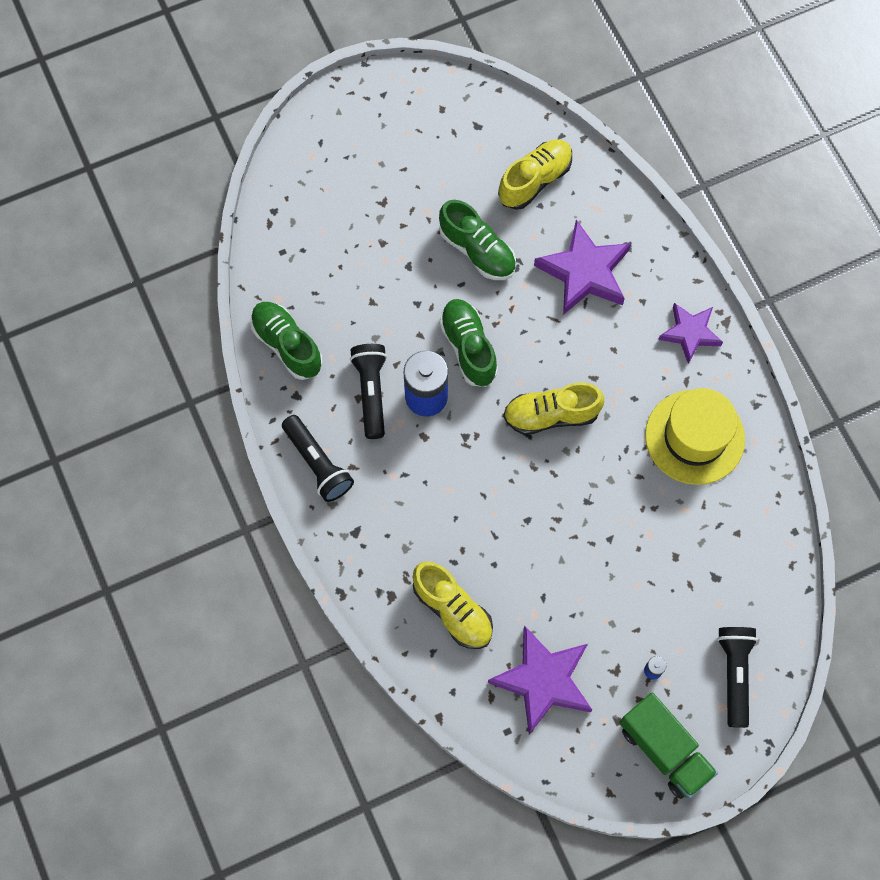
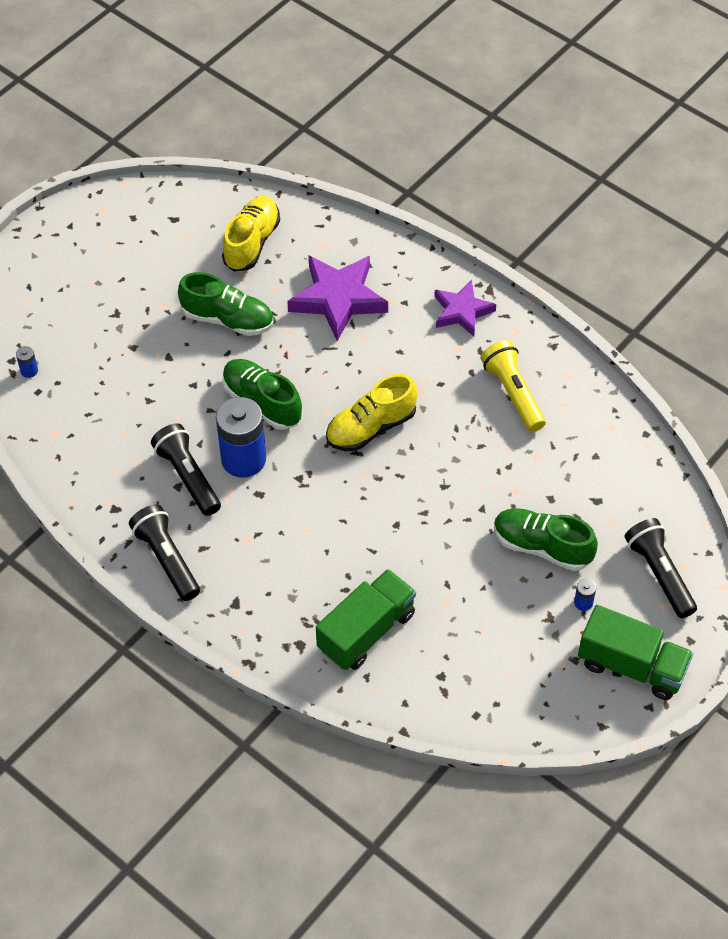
camera: 25 degrees left, 15 degrees down
(284, 228) = (29, 370): none -> blue battery
(287, 345) = (83, 469): green shoe -> green shoe (542, 547)
(318, 464) = (167, 559): black flashlight -> black flashlight turned 150 degrees counterclockwise
(452, 610) = (366, 631): yellow shoe -> green truck
(543, 680) = (486, 656): purple star -> none
(694, 437) = (513, 393): yellow hat -> yellow flashlight

